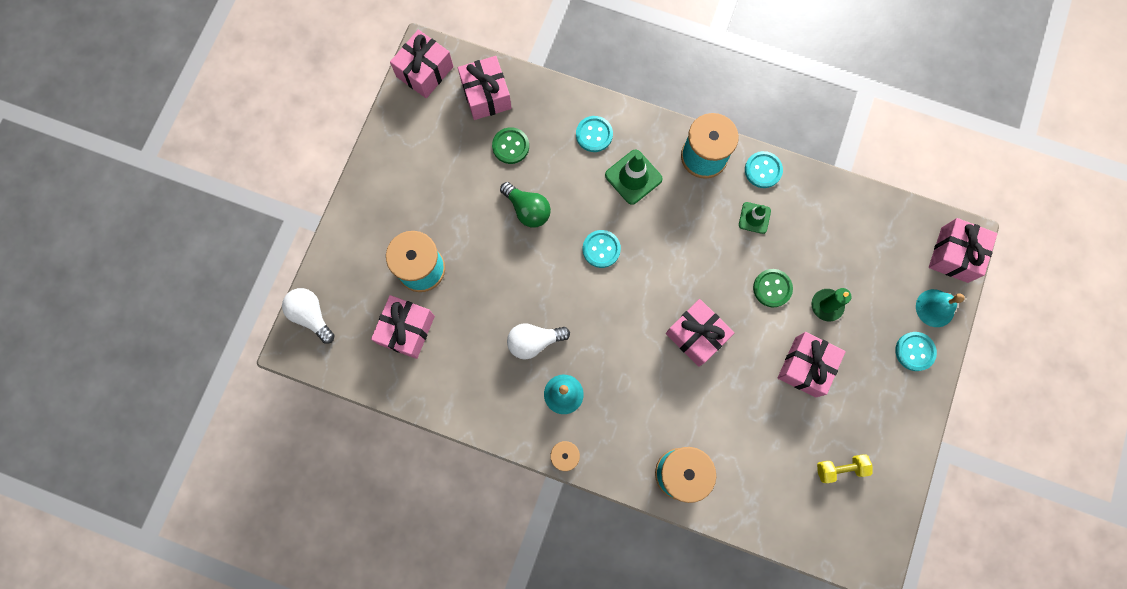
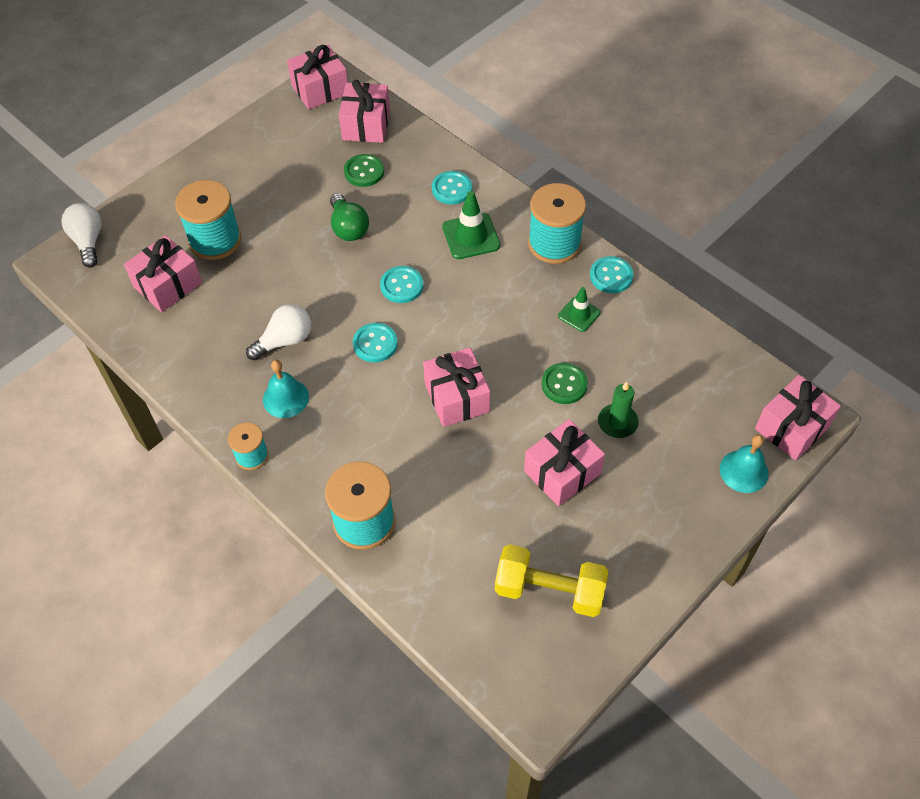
camera: 25 degrees right, 20 degrees down
(534, 342) = (285, 340): white light bulb -> white light bulb turned 135 degrees clockwise
(840, 468) = (549, 590): yellow dumbbell -> yellow dumbbell, size x1.71
(914, 351) = (698, 505): turquoise button -> turquoise button (375, 344)

